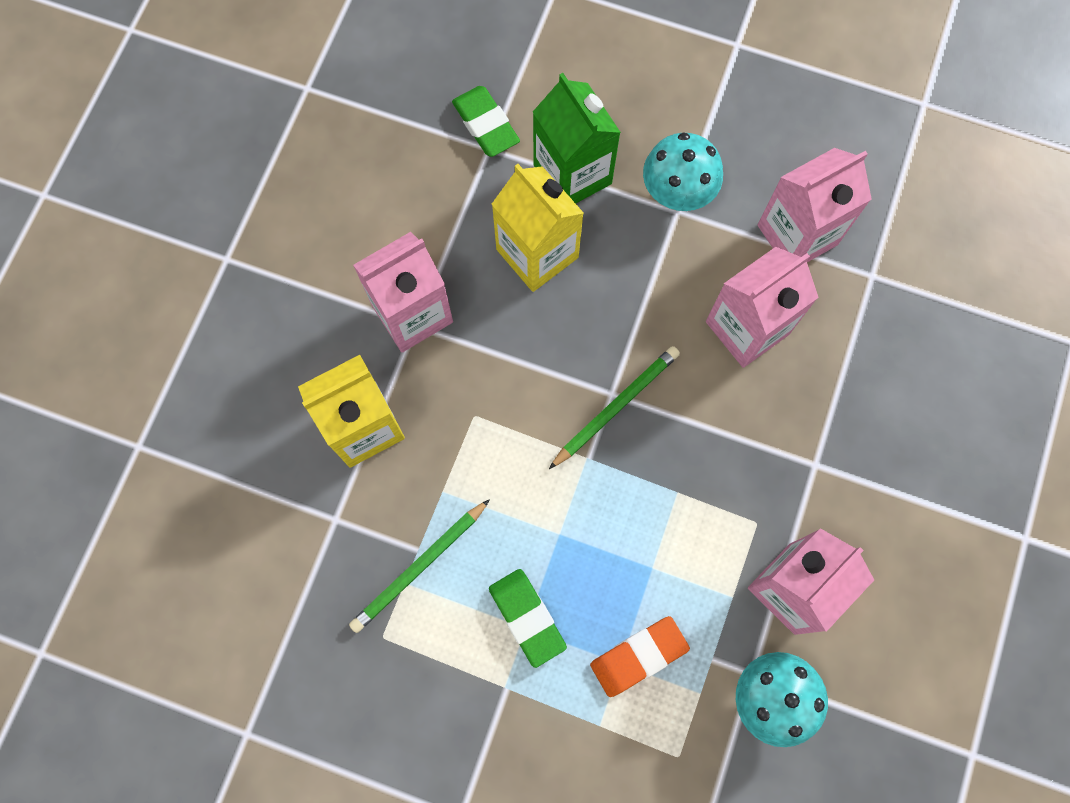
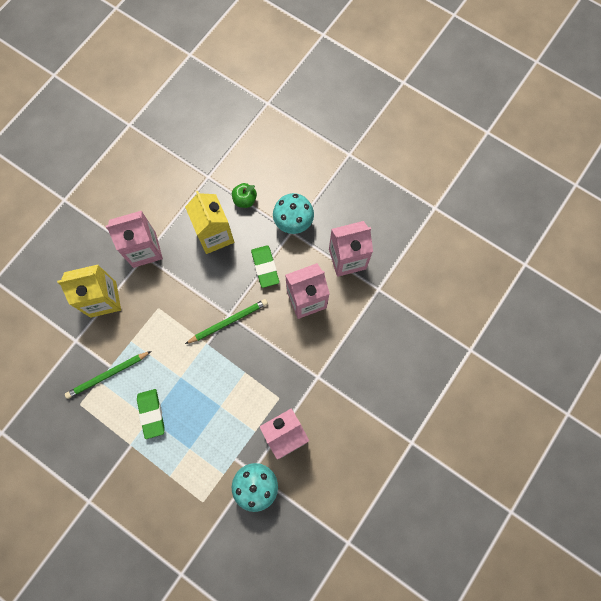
camera: 15 degrees right, 0 degrees up
(486, 125) = (210, 164): green eraser -> green eraser (265, 267)
(572, 174) = (245, 200): green carton -> green apple
(638, 656) = (199, 447): orange eraser -> none

